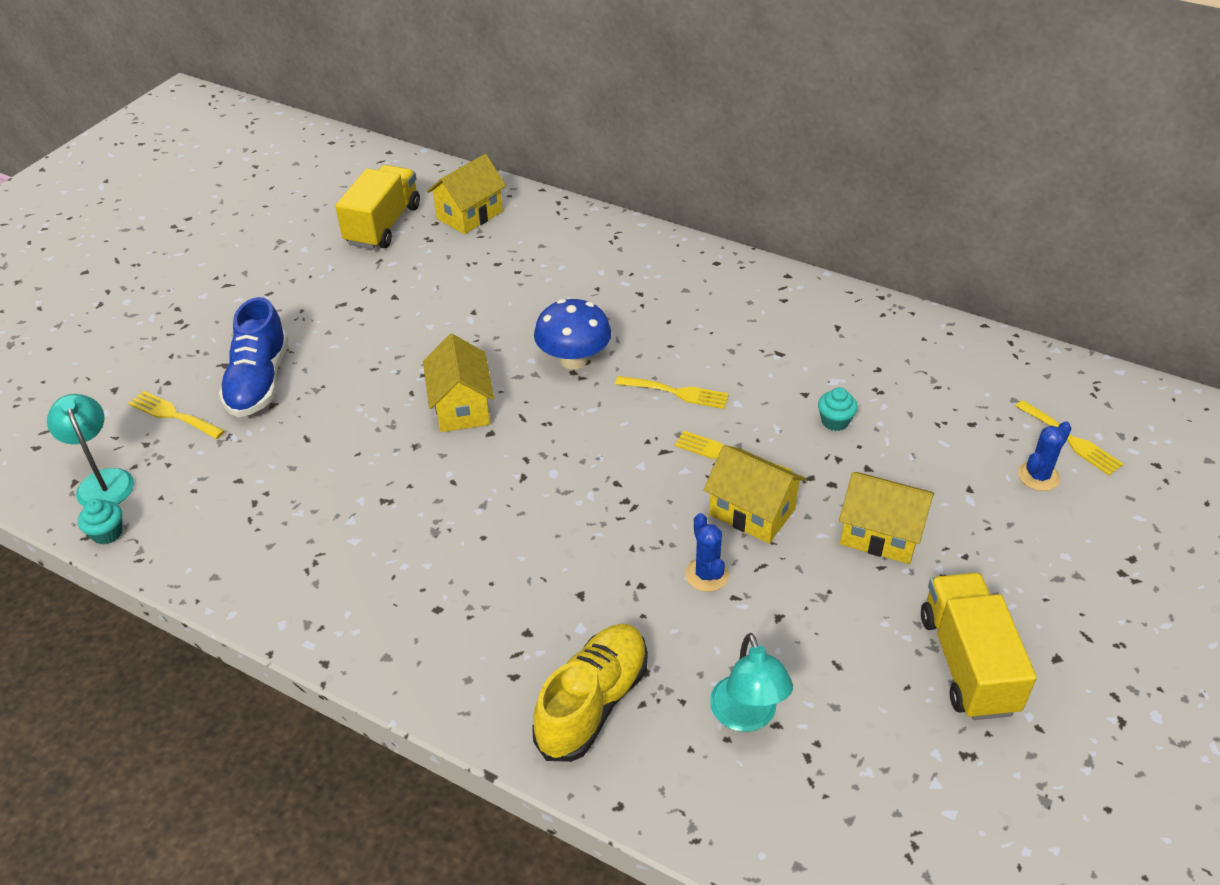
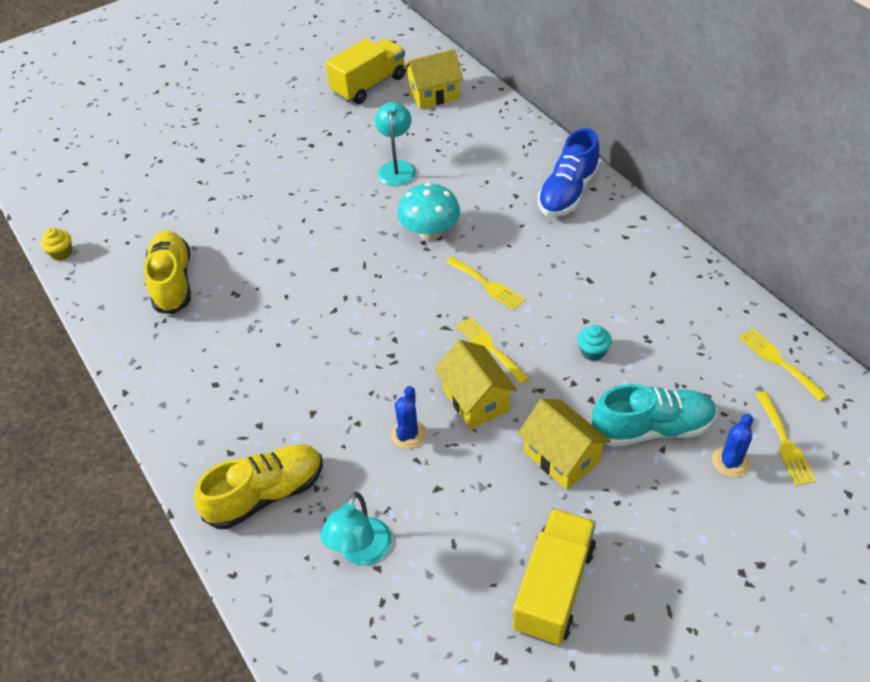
camera: 30 degrees right, 5 degrees up
(103, 481) = (81, 216): turquoise lamp -> turquoise lamp (397, 168)
(107, 533) = (62, 253): turquoise cupcake -> yellow cupcake
(173, 414) = (148, 185): yellow fork -> yellow fork (778, 361)
(259, 381) = (214, 178): blue shoe -> blue shoe (568, 192)
(293, 515) = (173, 282): none -> yellow shoe
(461, 407) = (328, 242): yellow house -> none
(574, 360) = (430, 233): blue mushroom -> turquoise mushroom
(945, 473) = (652, 428): none -> turquoise shoe
(1038, 476) = (730, 461): blue cactus -> blue cactus turned 45 degrees counterclockwise

